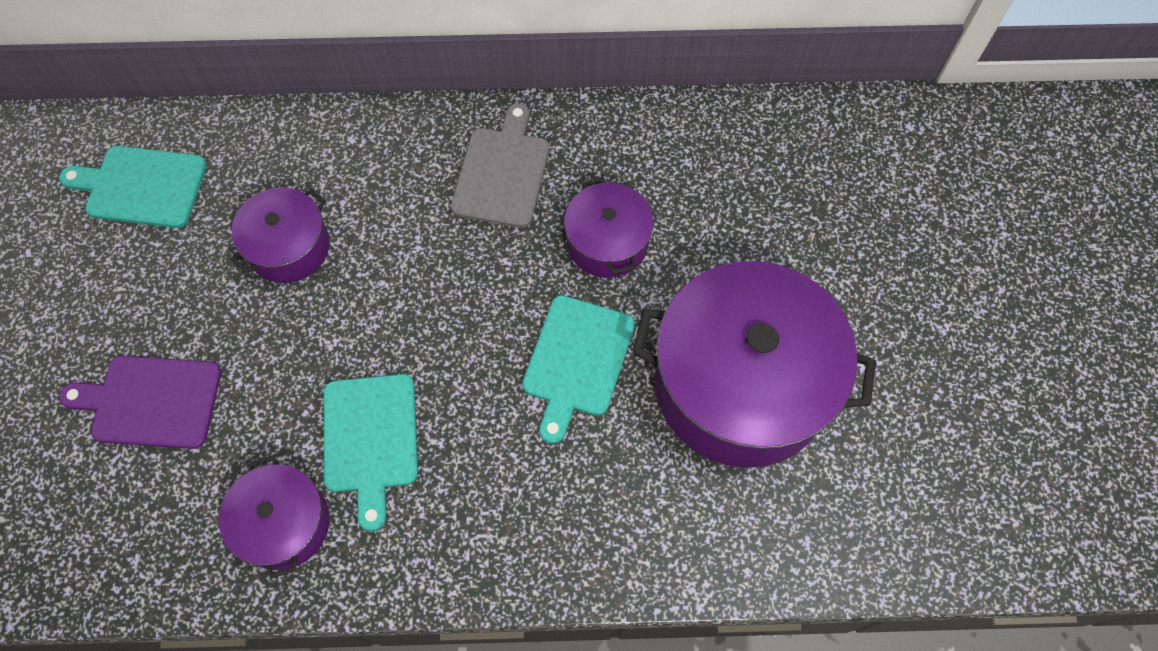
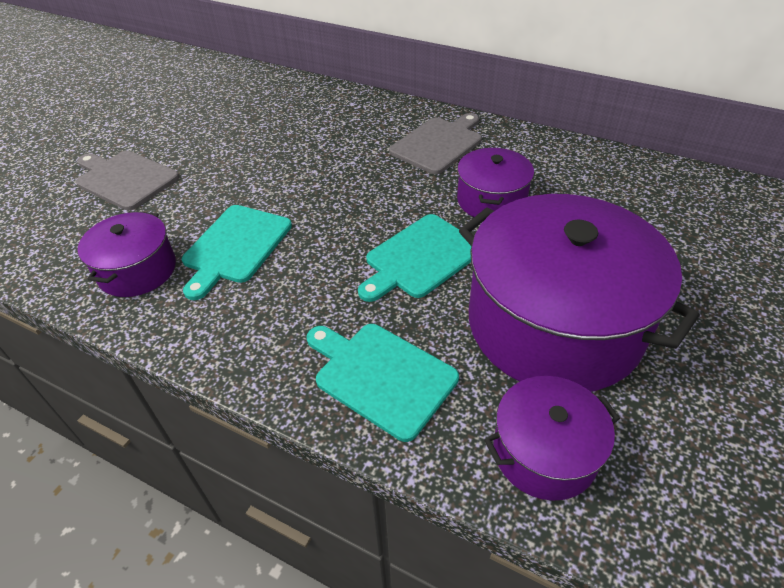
camera: 30 degrees right, 20 degrees down
(141, 186) = (215, 90): turquoise cutting board -> turquoise cutting board (381, 376)
(151, 401) = (125, 179): purple cutting board -> grey cutting board
(289, 247) = (272, 137): purple pot -> purple pot (544, 452)

